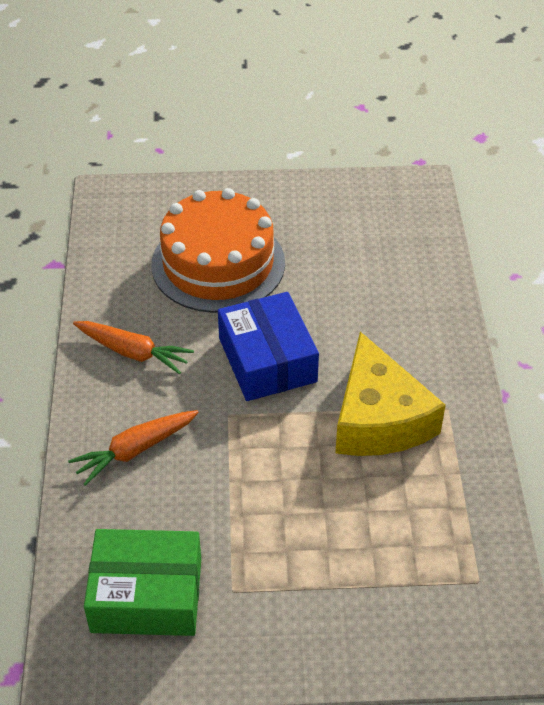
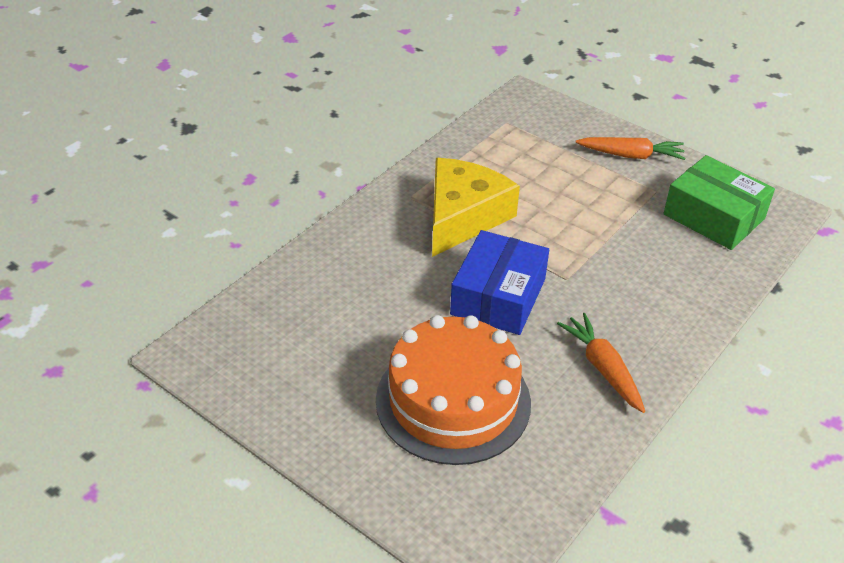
camera: 140 degrees left, 5 degrees down
(135, 450) = (659, 296): orange carrot -> orange carrot (631, 155)

